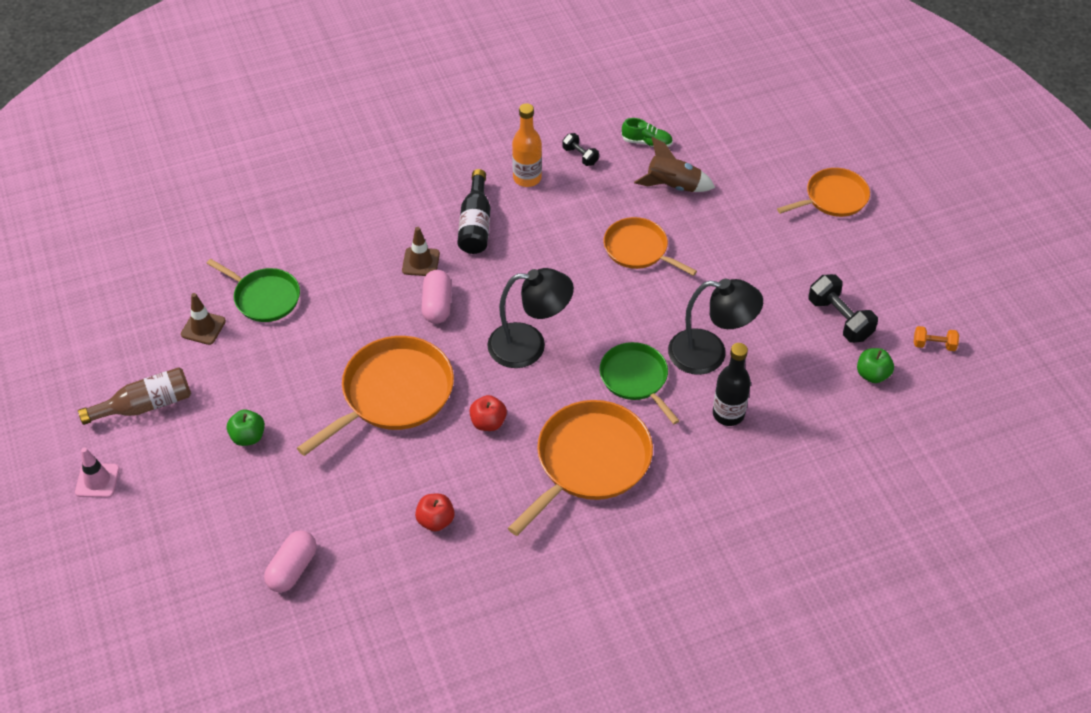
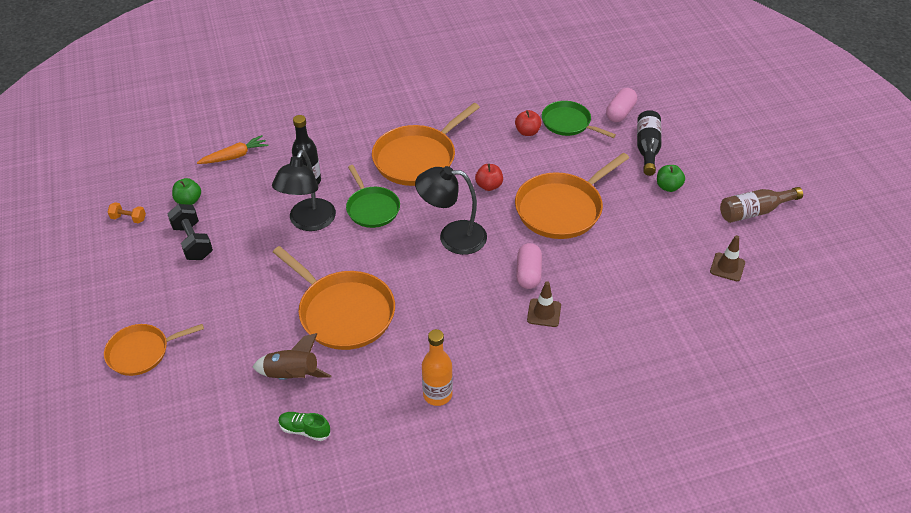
camera: 175 degrees left, 5 degrees down
(97, 480) = (770, 166): pink traffic cone -> none
(264, 297) = (681, 289): green pan -> green pan (568, 123)
(475, 224) = (492, 347): black bottle -> black bottle (647, 148)
(580, 156) = (379, 418): black dumbbell -> none
(638, 249) = (343, 312): orange pan -> orange pan, size x1.61
(709, 354) = (308, 222): black lamp -> black lamp turned 90 degrees counterclockwise
(843, 448) = (235, 156): none -> orange carrot

